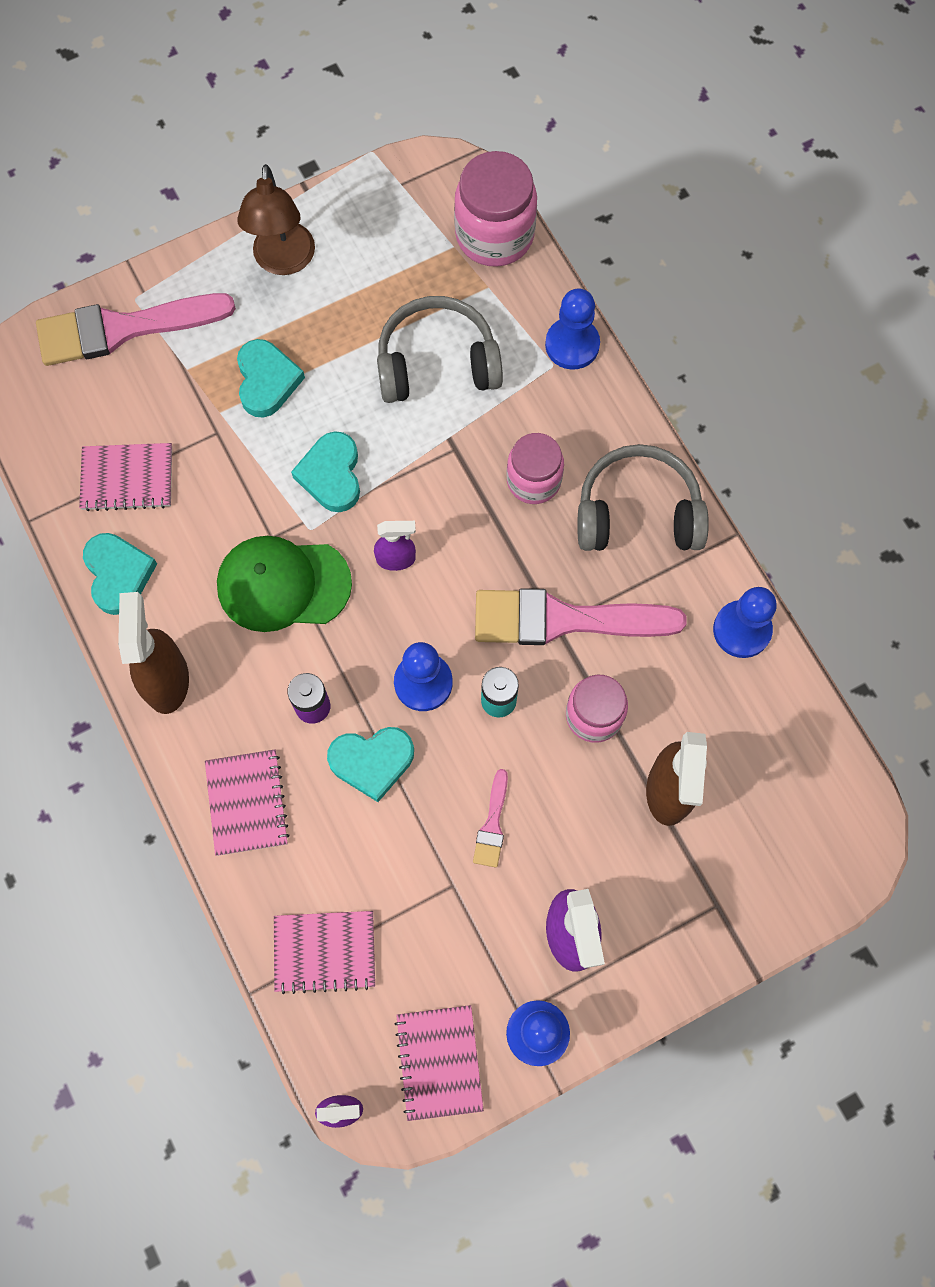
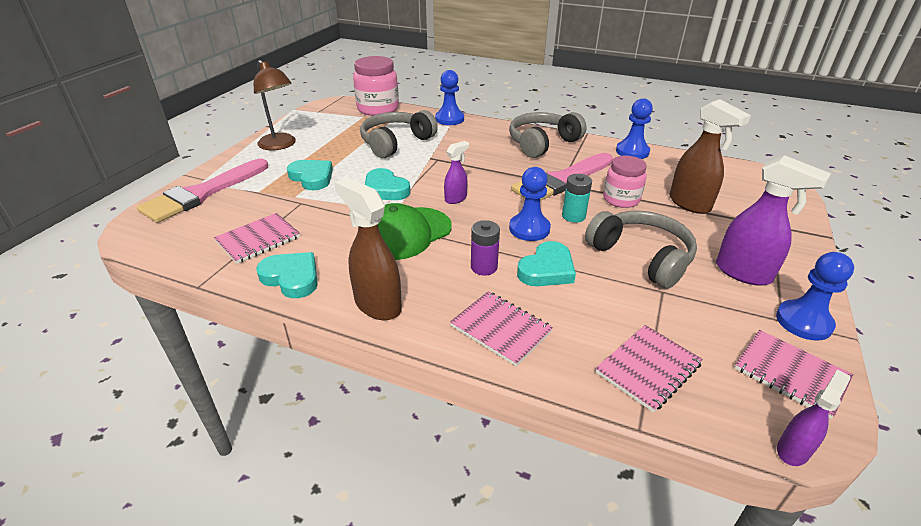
camera: 40 degrees left, 35 degrees down
(492, 824) = (641, 257): pink brush -> grey headphones
(533, 480) = (486, 153): pink jar -> none

